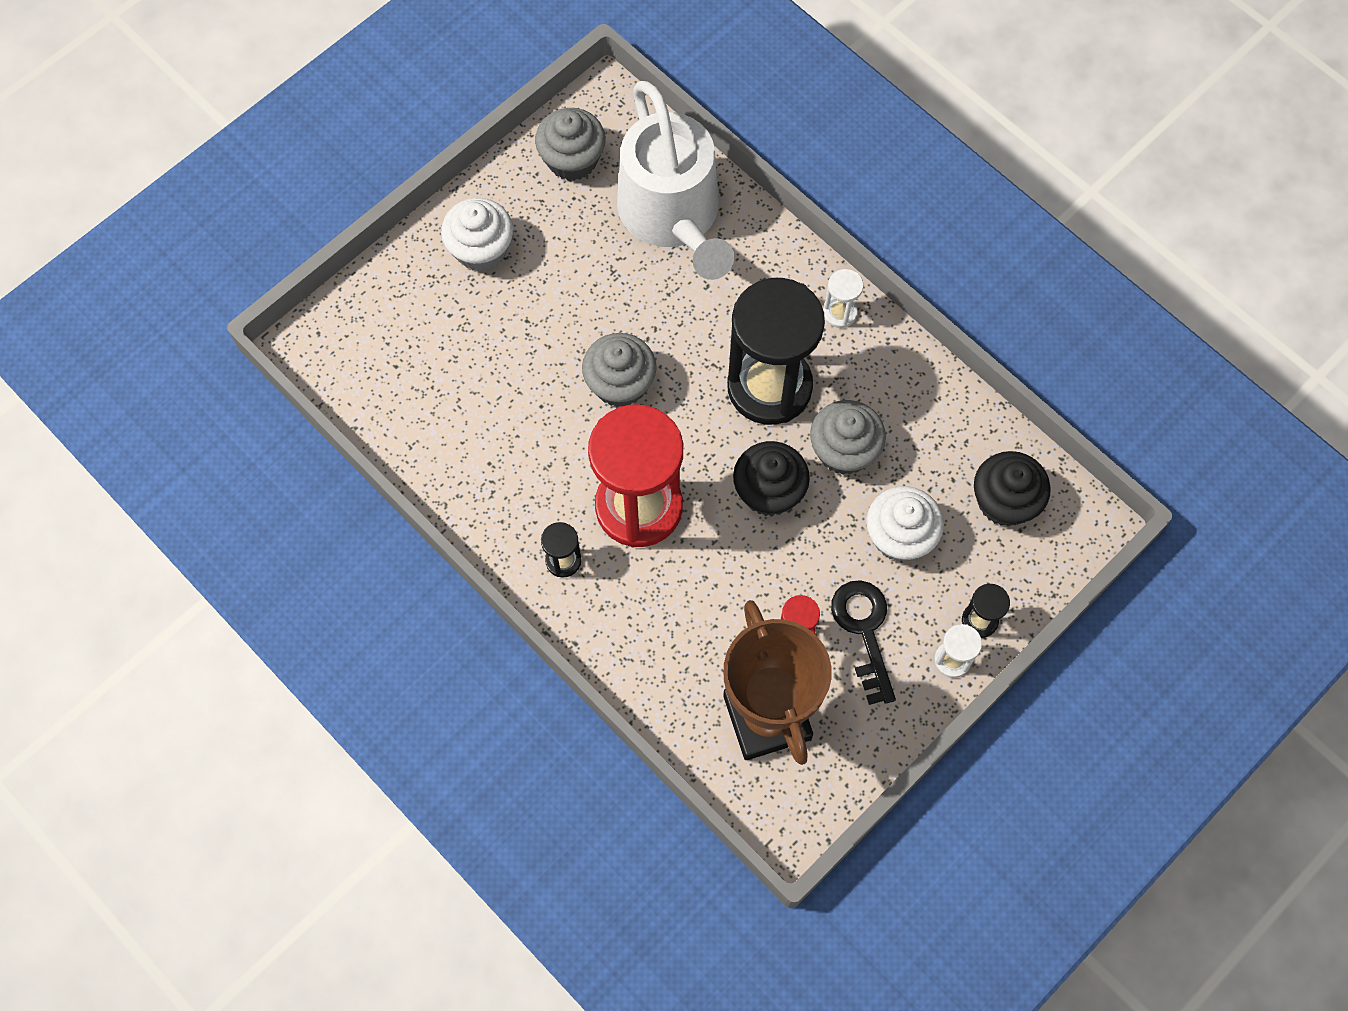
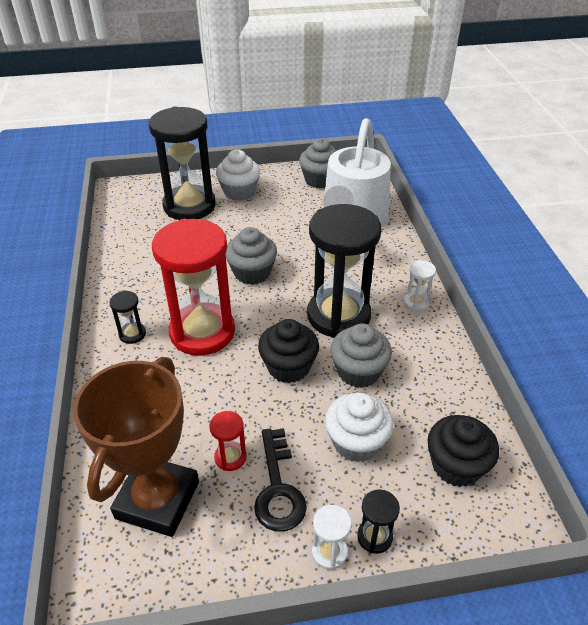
camera: 35 degrees right, 25 degrees down
(438, 318) = (189, 206): none -> black hourglass
(864, 632) = (278, 488): black key -> black key turned 150 degrees clockwise

